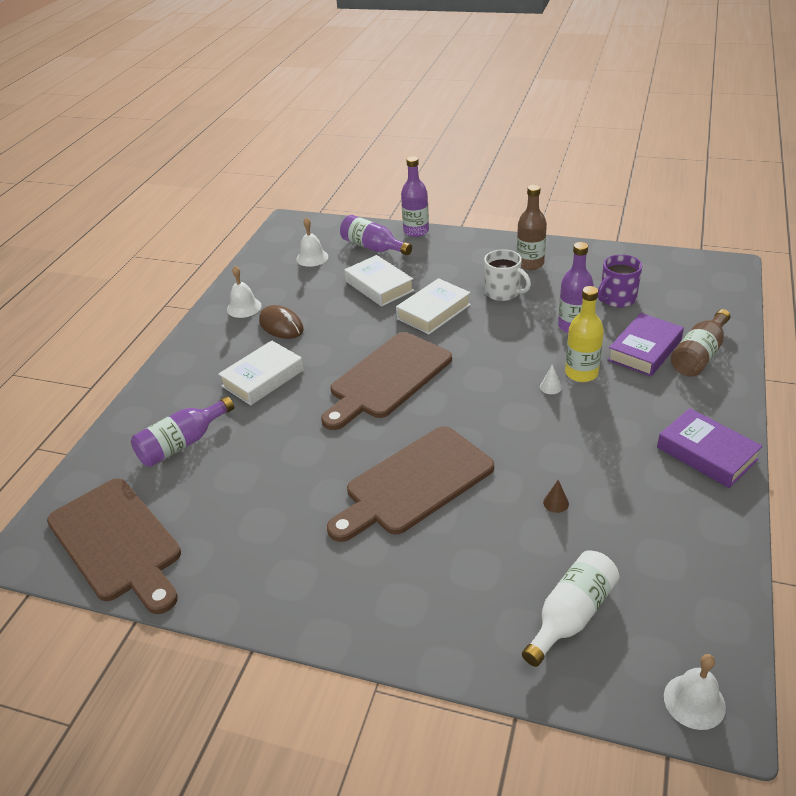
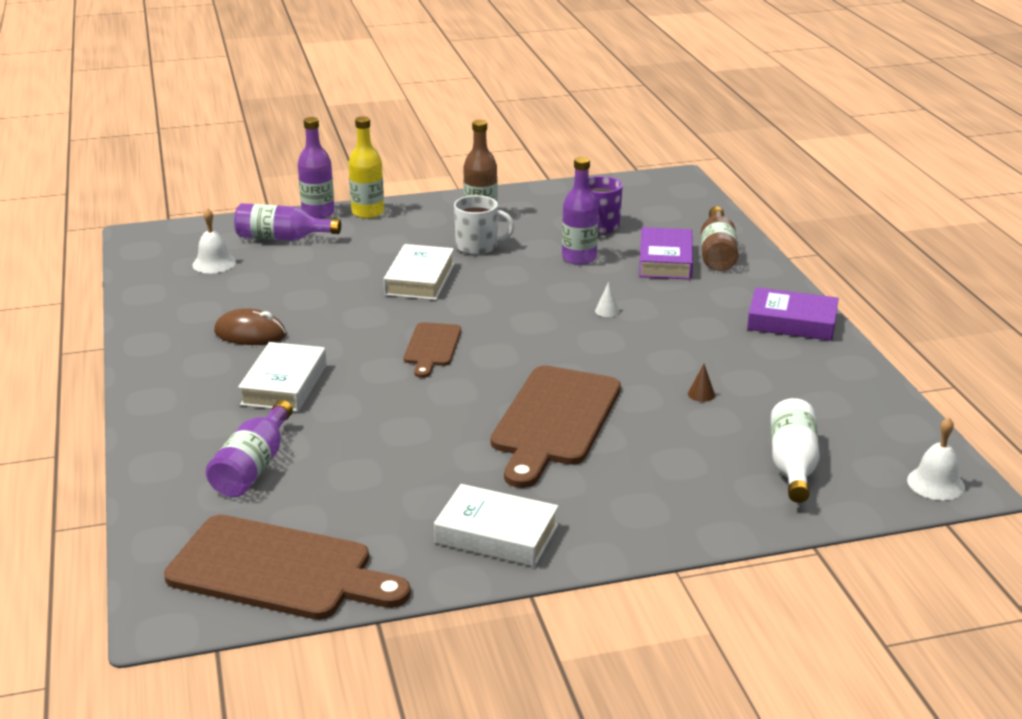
camera: 35 degrees left, 10 degrees down
(244, 307) = (180, 328): white bell -> none
(379, 286) = (330, 271): white book -> white book (496, 534)
(387, 378) = (432, 347): brown cutting board -> brown cutting board, size x0.54
(581, 373) = (625, 293): yellow bottle -> yellow bottle (368, 212)

